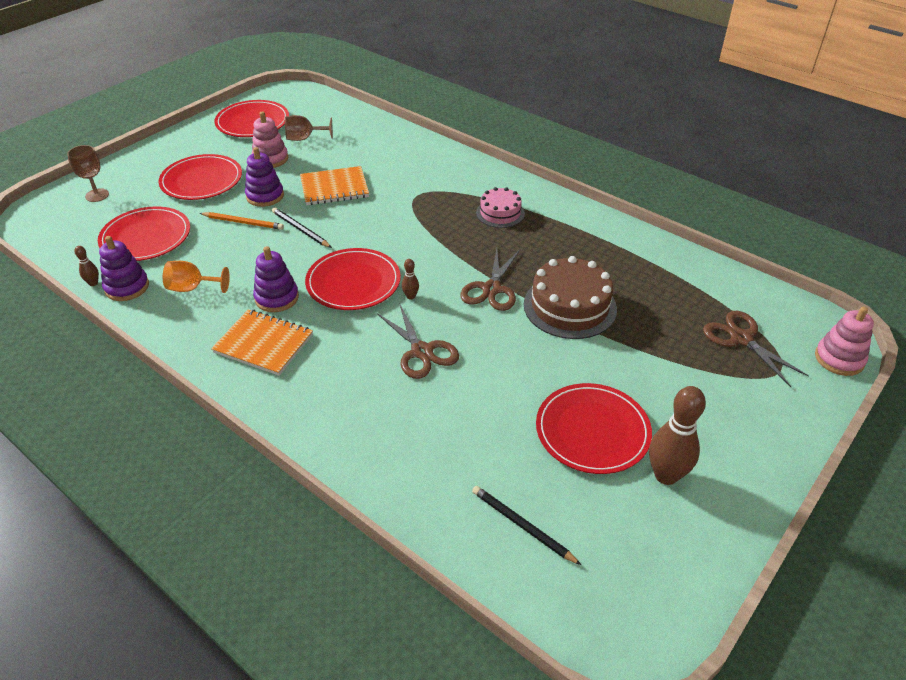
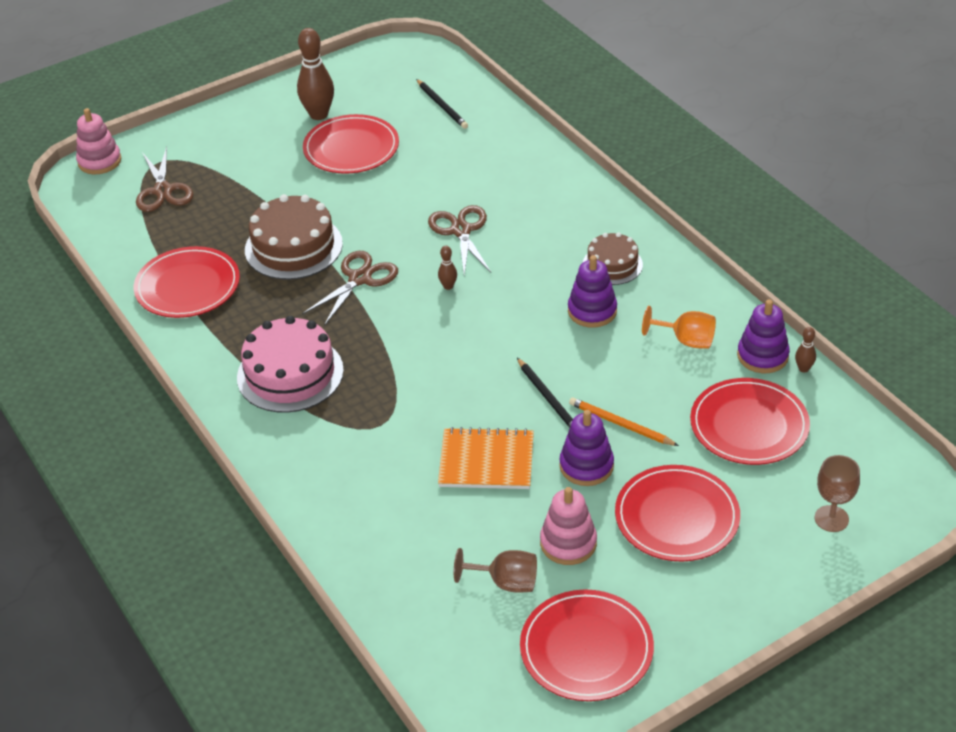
camera: 160 degrees left, 0 degrees up
(263, 344) = (612, 264): orange notebook -> brown cake
(353, 282) = (504, 314): red plate -> red plate (187, 286)
(500, 213) = (290, 374): pink cake -> pink cake, size x1.67

